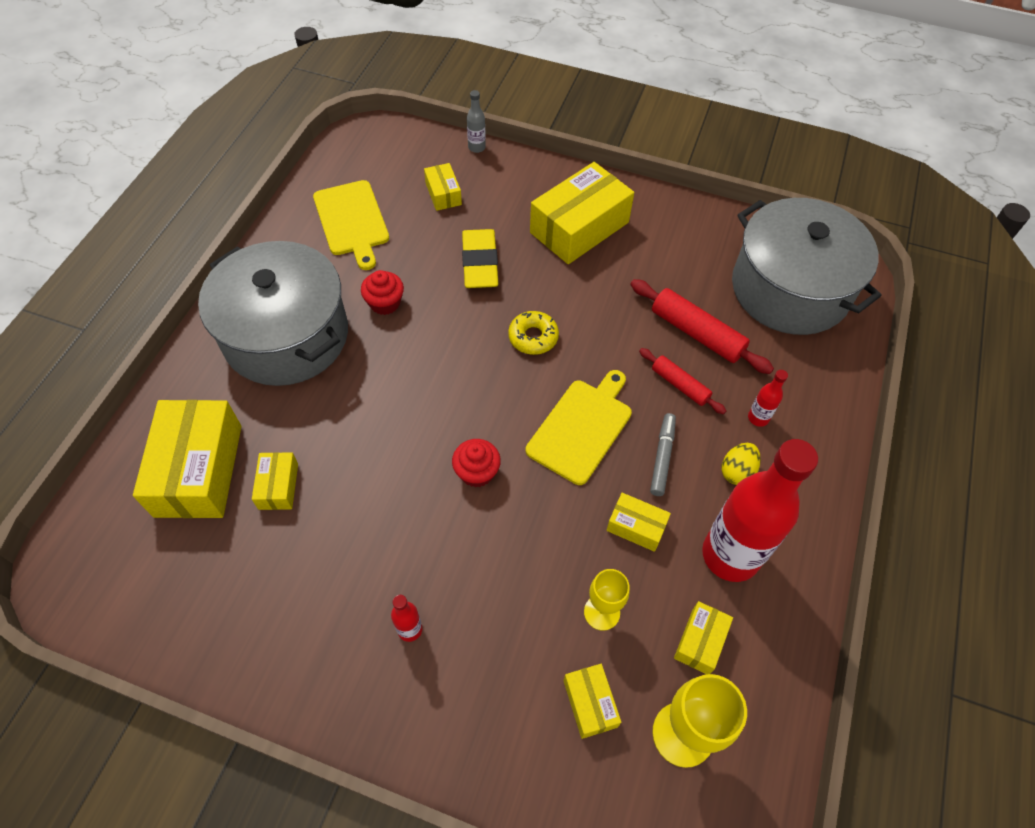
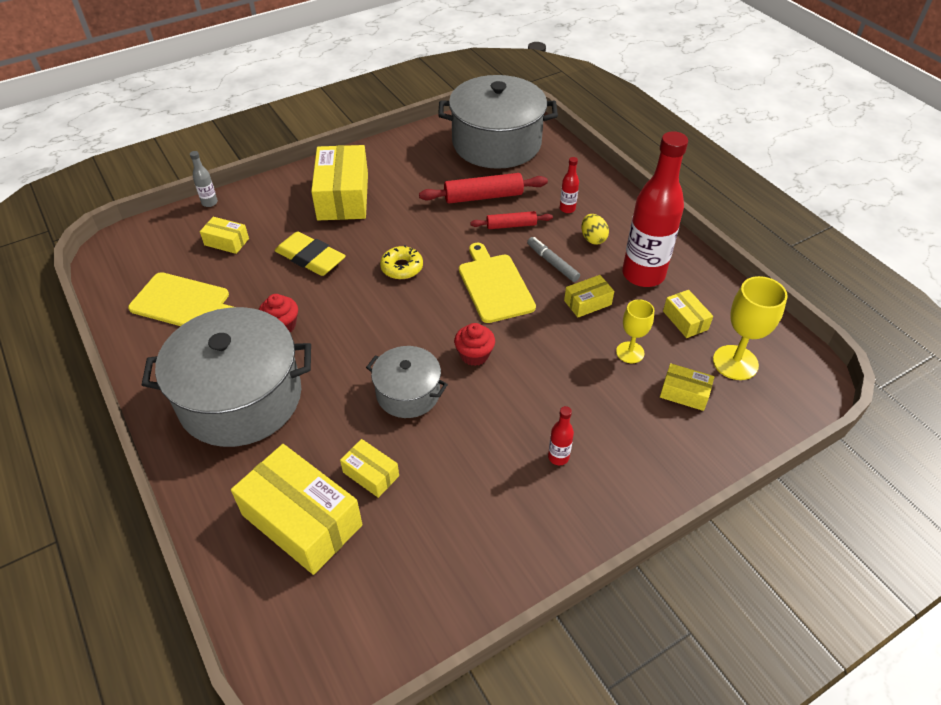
camera: 50 degrees left, 10 degrees down
(387, 451) = (408, 393): none -> grey pot

